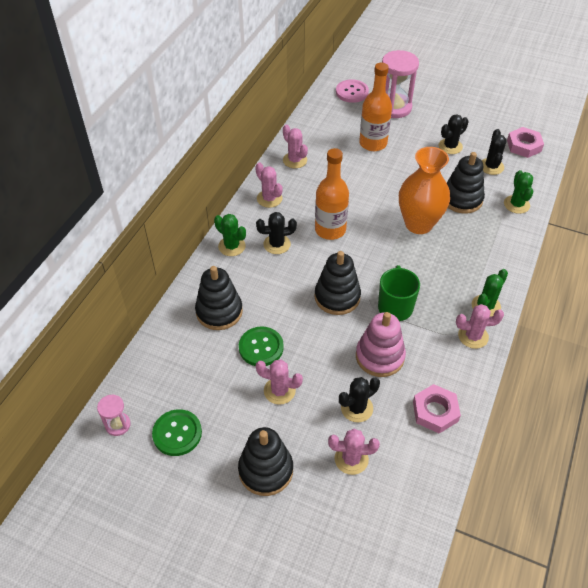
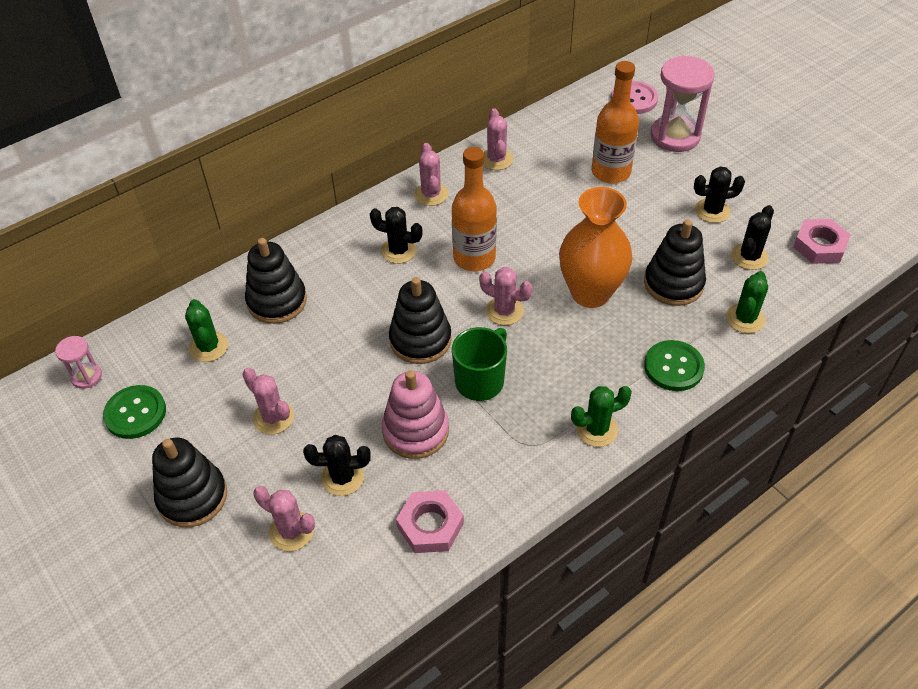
camera: 30 degrees right, 0 degrees up
(232, 246) = (346, 233): green cactus -> green cactus (208, 347)
(261, 347) = (291, 360): green button -> green button (673, 367)
(473, 336) = (550, 459): pink cactus -> pink cactus (504, 311)

